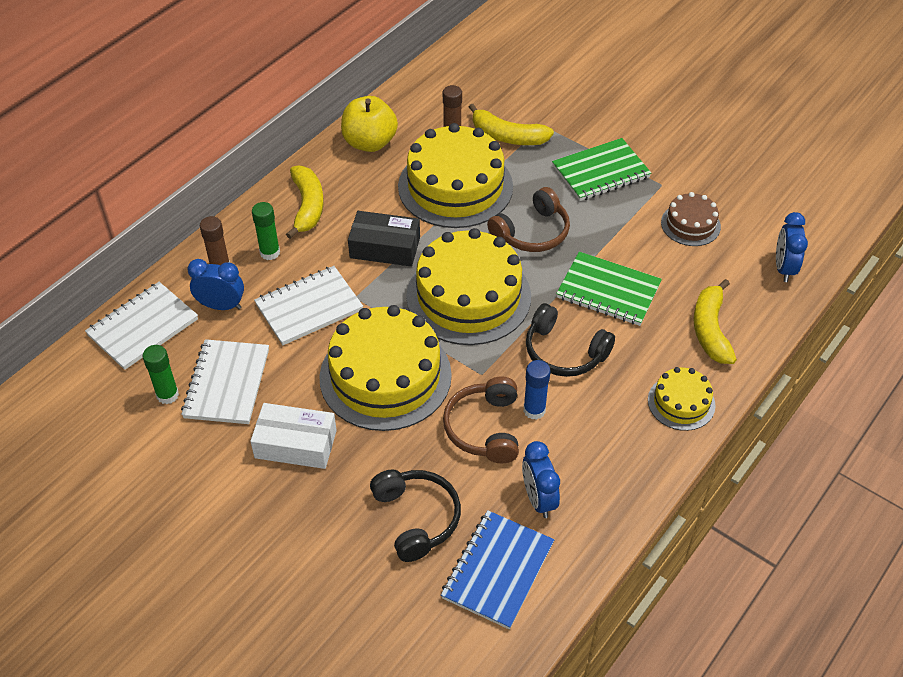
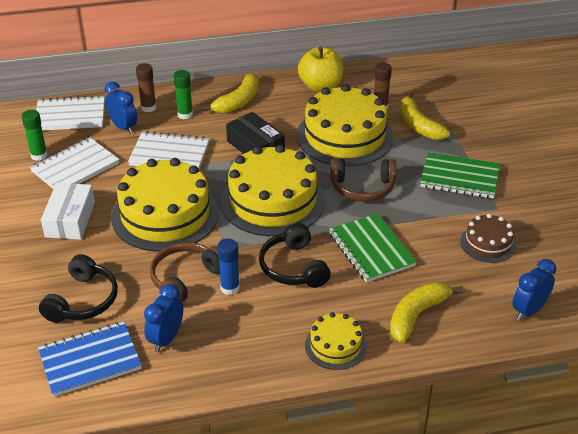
camera: 40 degrees right, 10 degrees down
(295, 444) = (70, 219): white box -> white box turned 45 degrees clockwise

